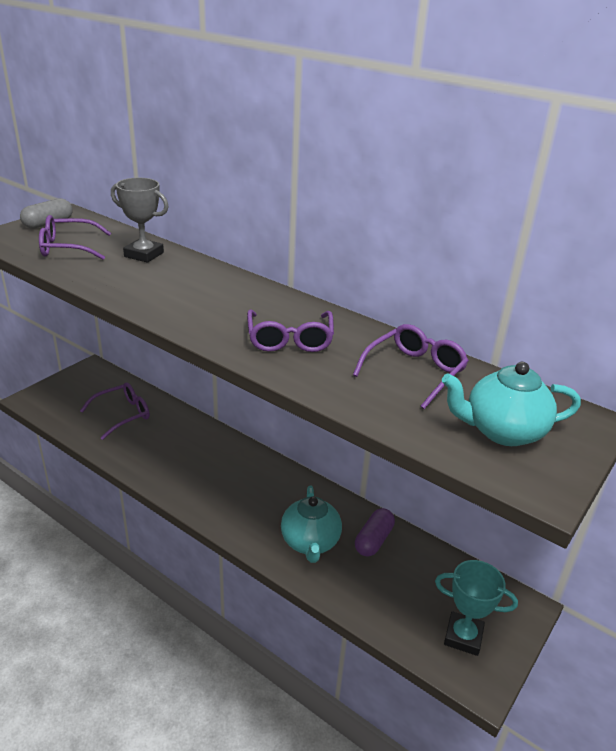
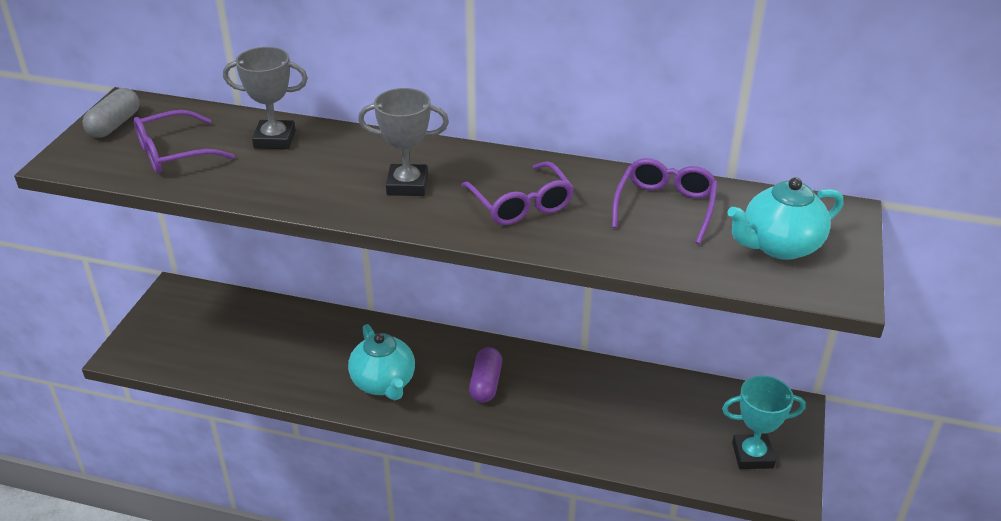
camera: 20 degrees left, 5 degrees up
(123, 414) = (257, 337): purple glasses -> none
(211, 305) = (407, 185): none -> grey trophy
(310, 542) = (559, 415): turquoise teapot -> turquoise teapot (384, 383)
(373, 540) = (621, 391): purple capsule -> purple capsule (486, 384)

